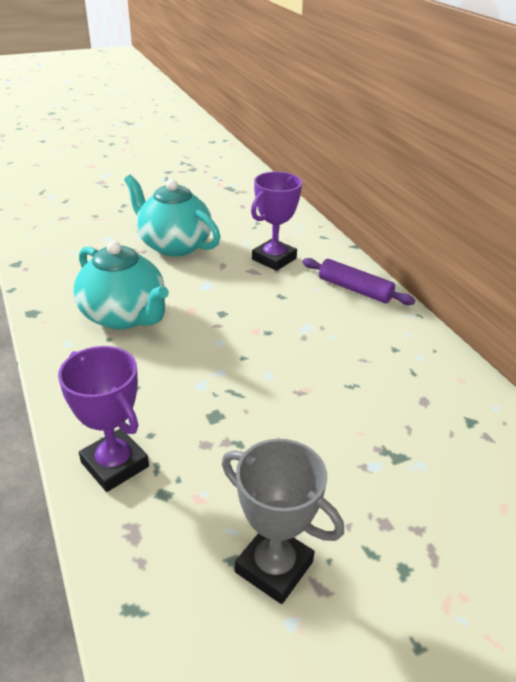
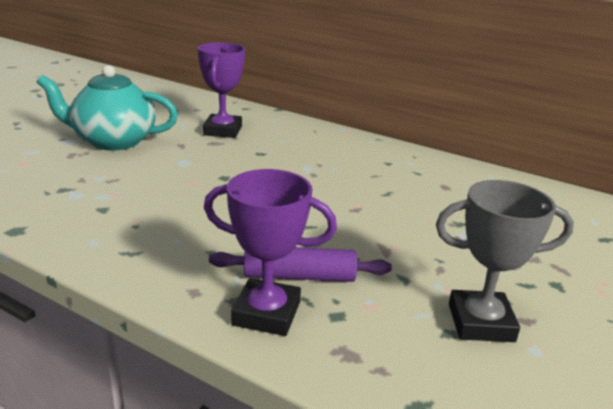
camera: 35 degrees left, 10 degrees down
(125, 316) = (130, 204): turquoise teapot -> none
(355, 289) = (313, 135): purple rolling pin -> purple rolling pin (299, 276)

